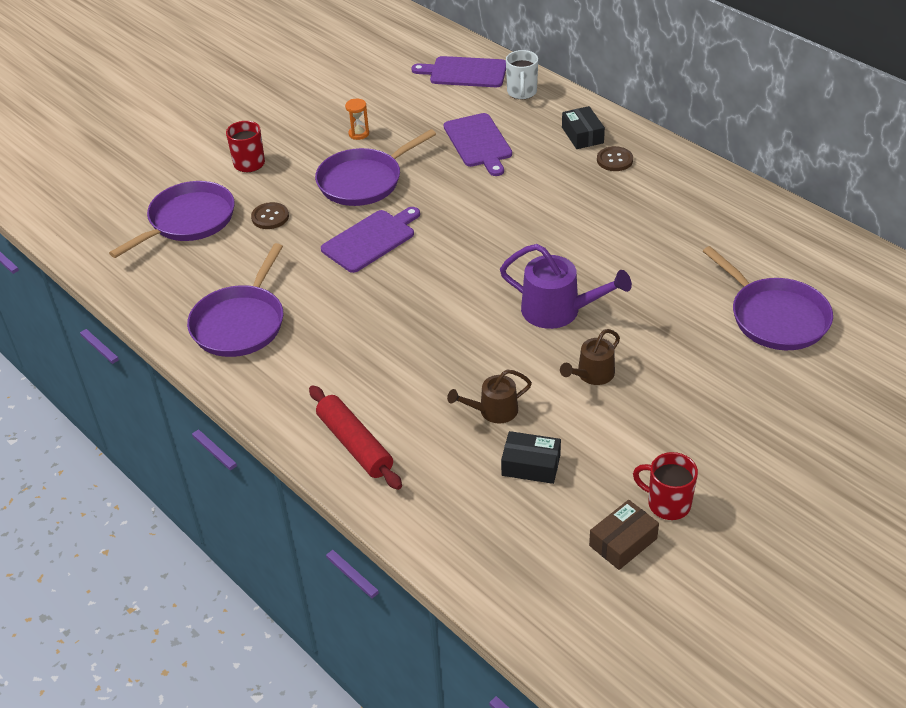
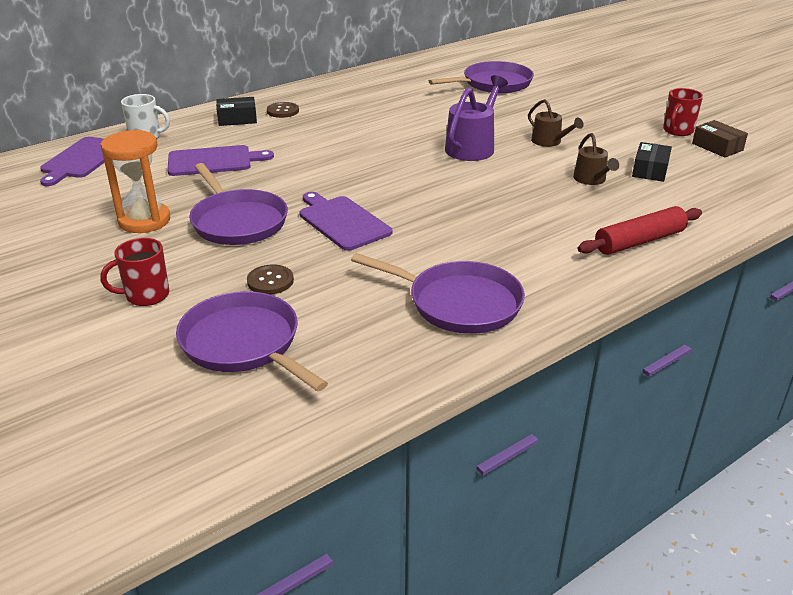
camera: 85 degrees left, 10 degrees down
(359, 134) = (144, 221): orange hourglass -> orange hourglass, size x2.07

